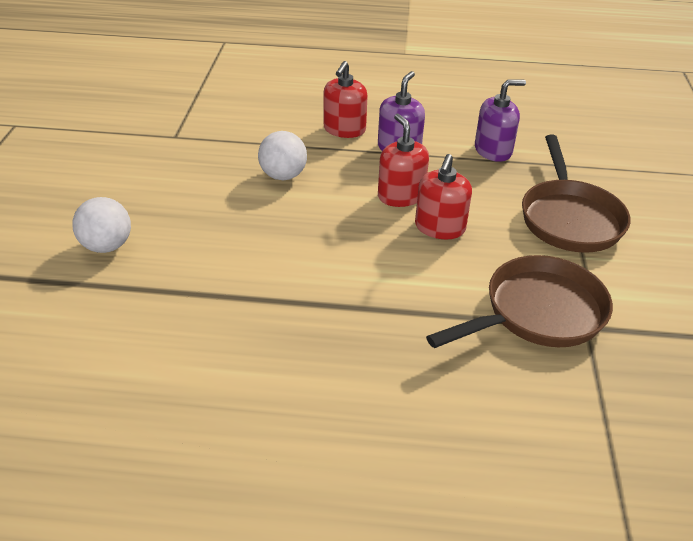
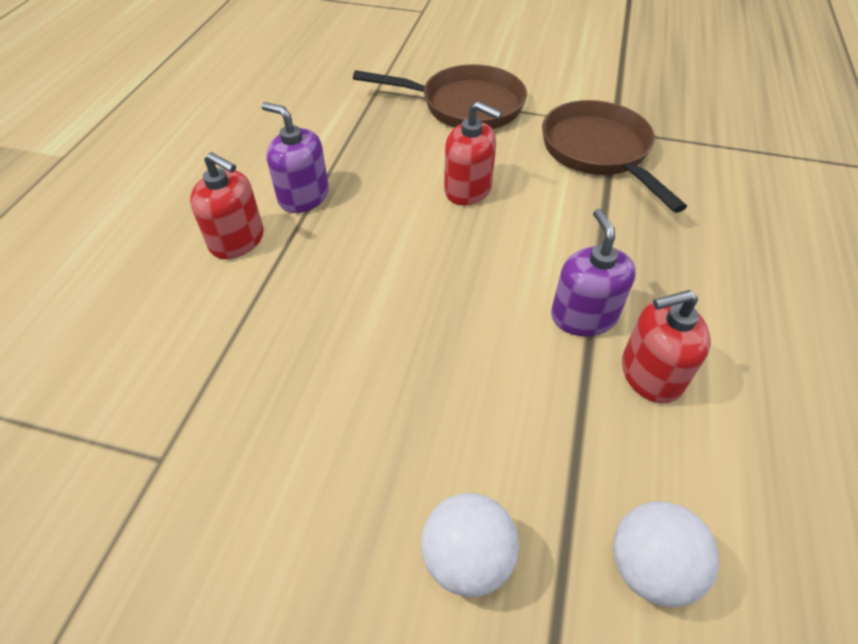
camera: 80 degrees left, 10 degrees up
(283, 176) = (330, 315): white ball -> white ball (649, 566)
(401, 196) = (404, 209): red soap dispenser -> red soap dispenser (651, 374)
(493, 150) = (335, 127): purple soap dispenser -> purple soap dispenser (583, 316)

